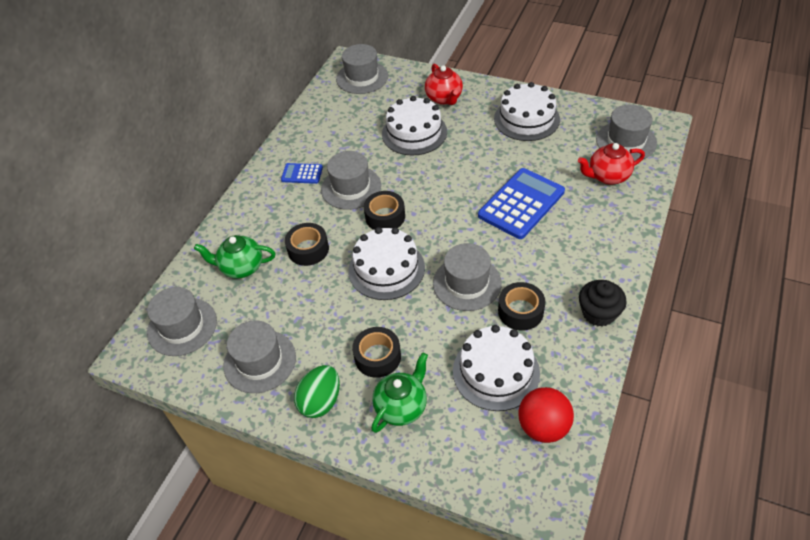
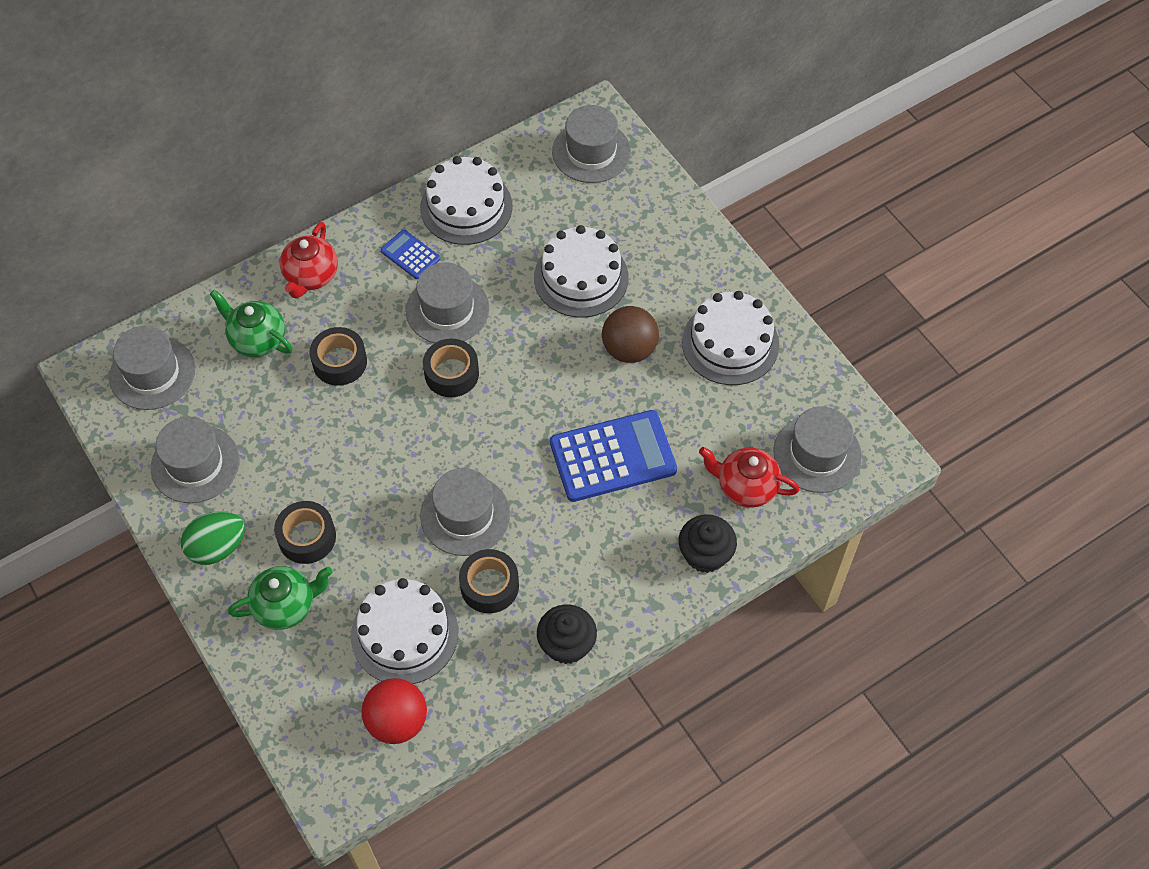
camera: 30 degrees right, 10 degrees up
(386, 269) = (399, 441): white cake -> white cake (466, 207)
(444, 98) = (660, 248): red teapot -> red teapot (311, 276)
(476, 150) = (629, 349): none -> brown ball
(623, 220) = (705, 554): none -> black cupcake

